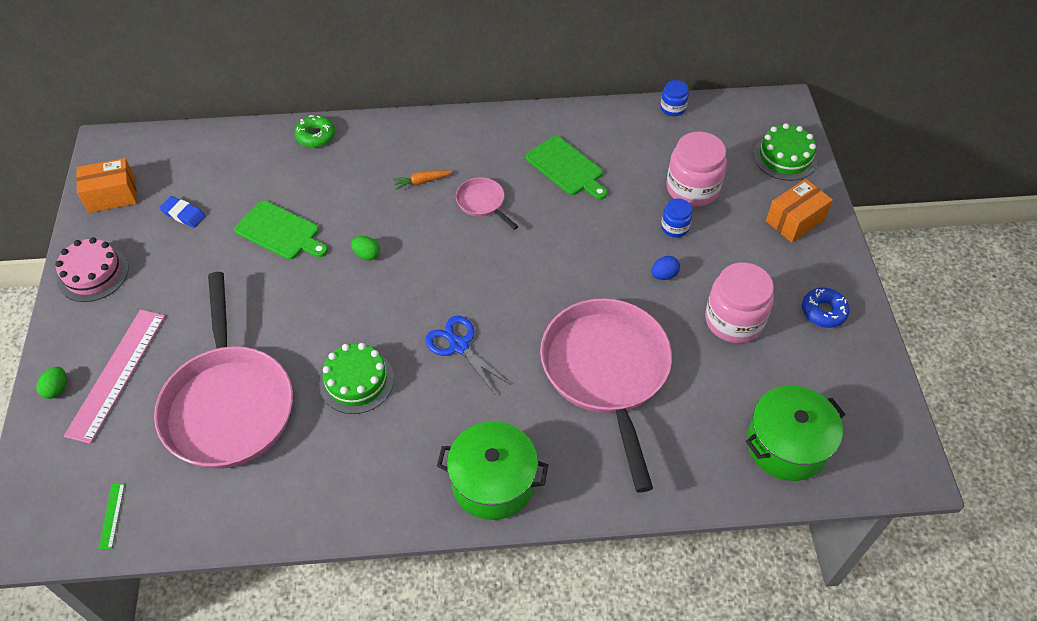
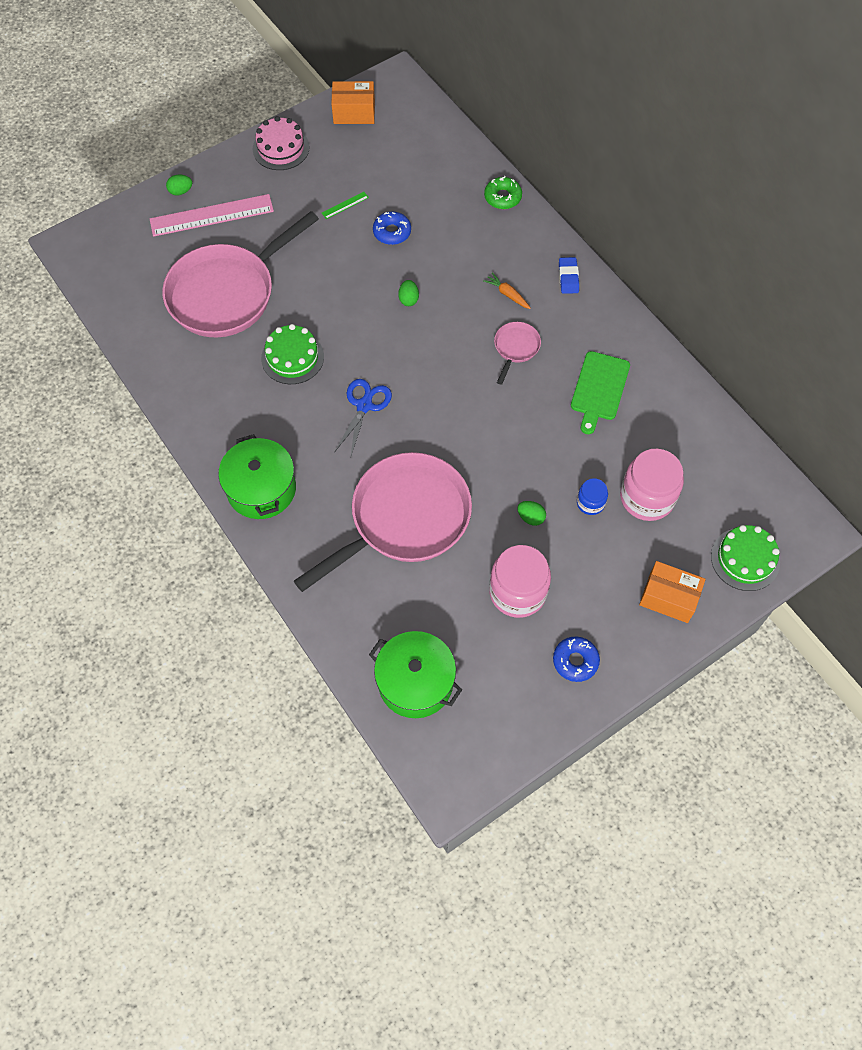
camera: 60 degrees right, 10 degrees up
(112, 195) = (354, 112): orange box -> orange box turned 45 degrees counterclockwise
(112, 516) = (111, 282): green ruler -> green ruler (345, 205)
(183, 214) = (367, 164): blue eraser -> blue eraser (568, 277)
(280, 232) = (392, 232): green cutting board -> blue donut
(664, 275) = (530, 517): blue egg -> green egg
(672, 108) = (737, 438): blue jar -> none

